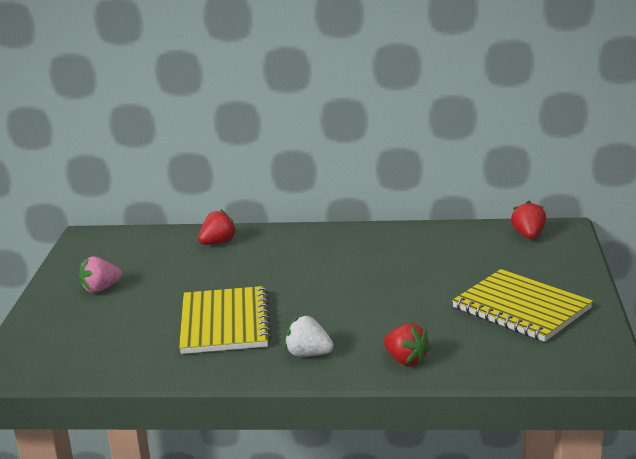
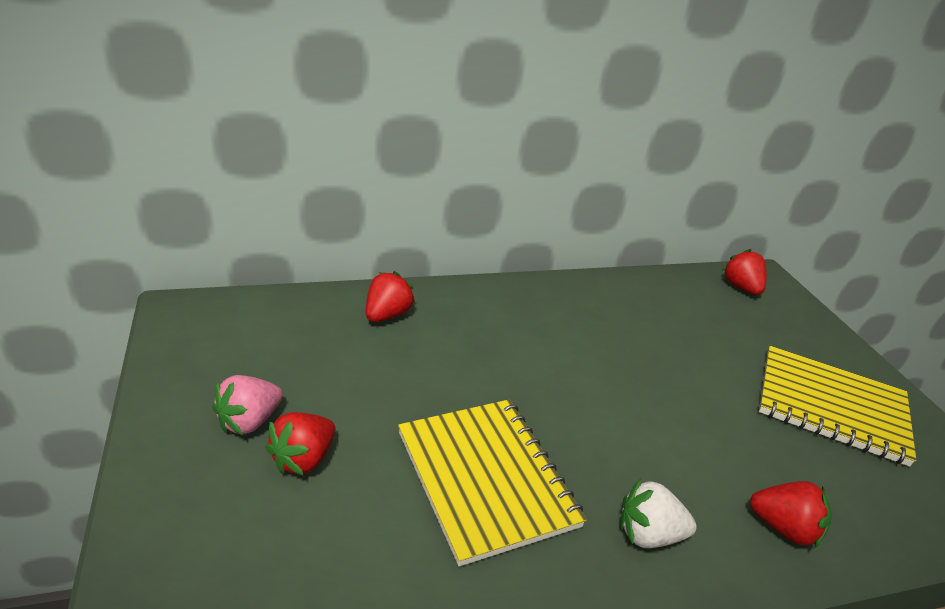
camera: 25 degrees left, 10 degrees up
(122, 306) = (303, 459): none -> red strawberry

